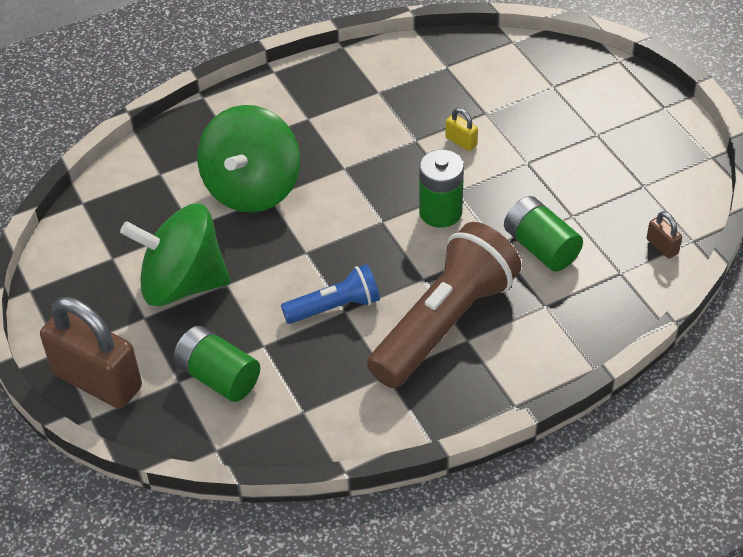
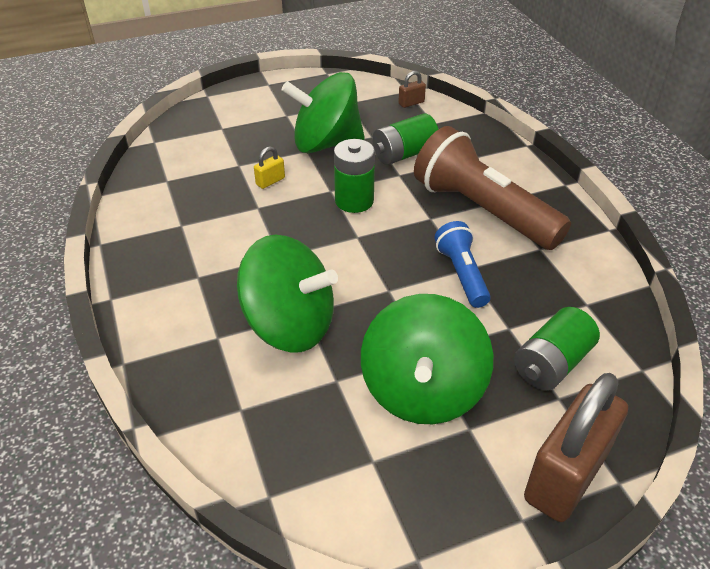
camera: 85 degrees left, 5 degrees down
(545, 176) = (326, 143): none -> green spinning top

